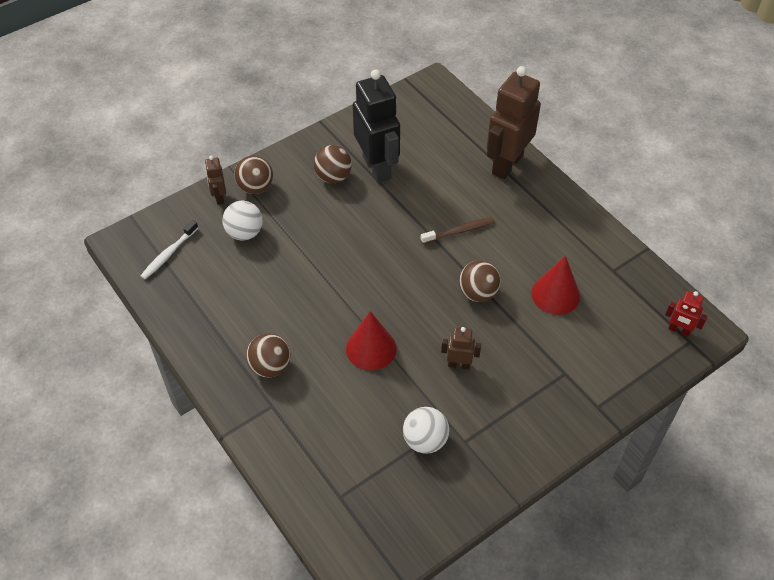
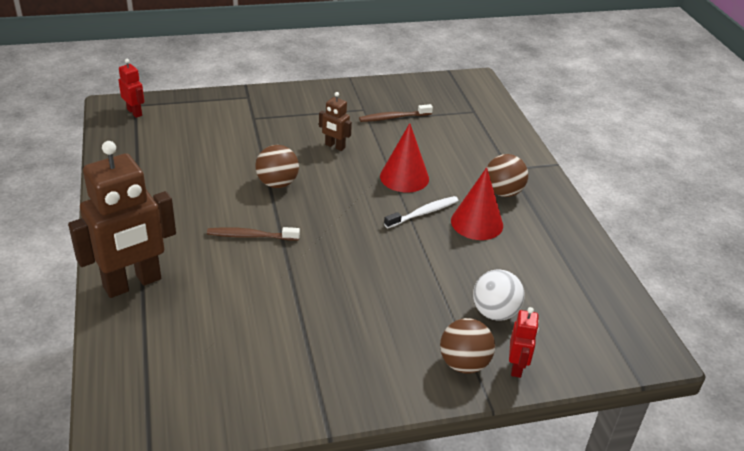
camera: 160 degrees left, 15 degrees down
(169, 254) = (593, 319): white toothbrush -> white toothbrush (423, 213)
(219, 197) = (517, 367): brown robot -> red robot
(333, 177) = (355, 342): brown ball -> none
(377, 167) = (292, 335): black robot -> none
(425, 440) = (393, 118): white ball -> brown toothbrush
(555, 294) = (208, 162): red cone -> red cone (477, 223)

